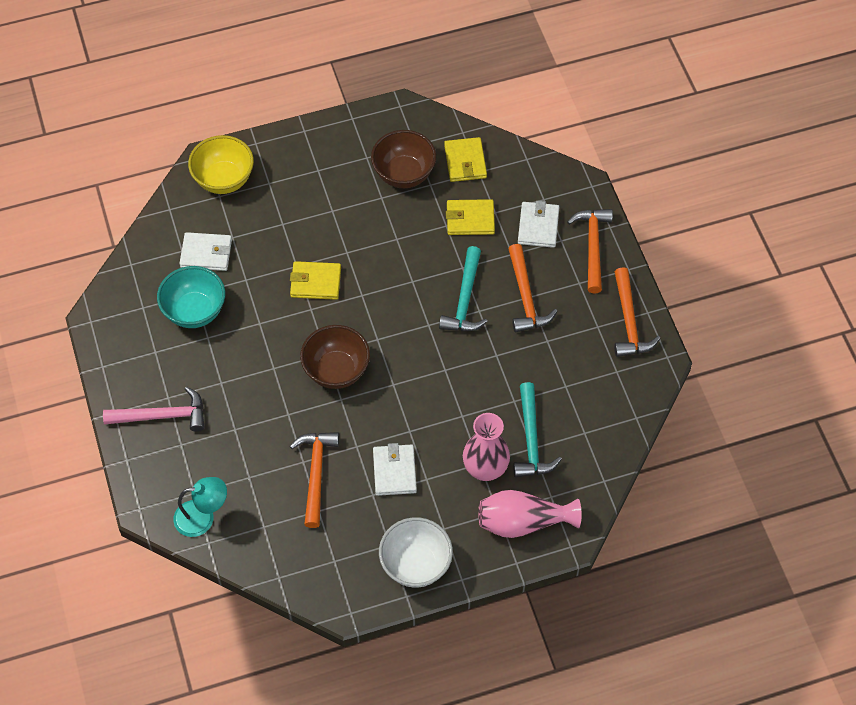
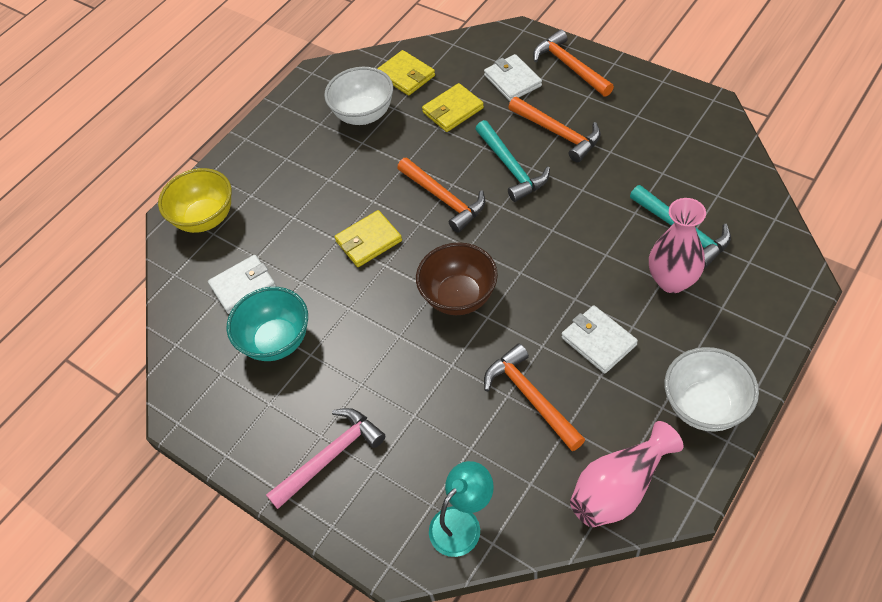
camera: 30 degrees left, 5 degrees down
(404, 174) = (364, 115): brown bowl -> white bowl
(523, 522) = (751, 299): pink vase -> pink vase (619, 488)
(629, 322) = (657, 96): orange hammer -> orange hammer (444, 199)

